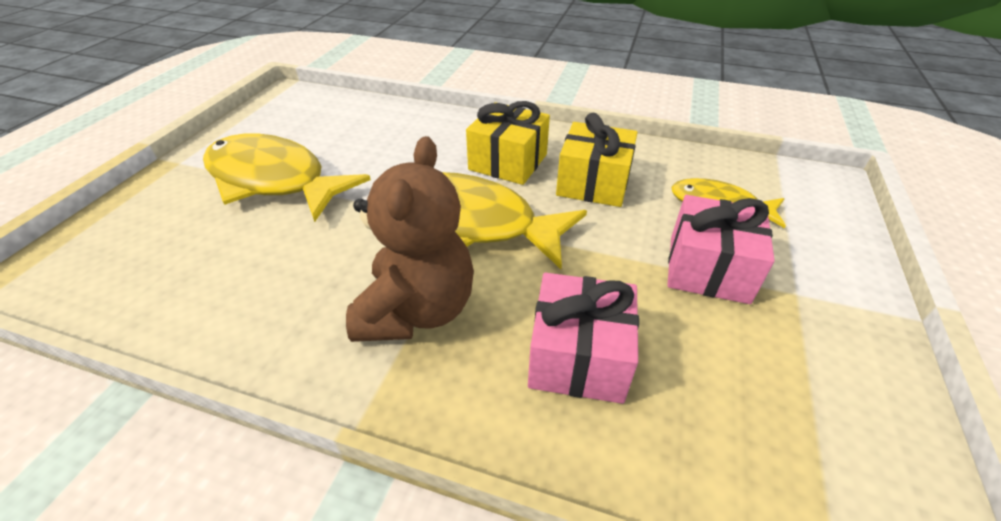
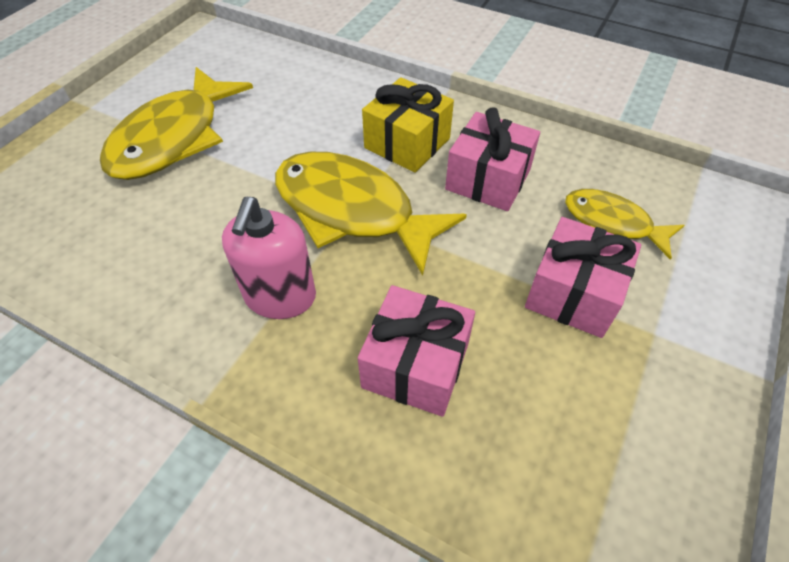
camera: 10 degrees right, 10 degrees up
(274, 180) = (174, 138): yellow fish -> yellow fish turned 105 degrees counterclockwise
(417, 310) = (280, 296): brown teddy bear -> pink soap dispenser
(593, 183) = (488, 179): yellow gift -> pink gift

